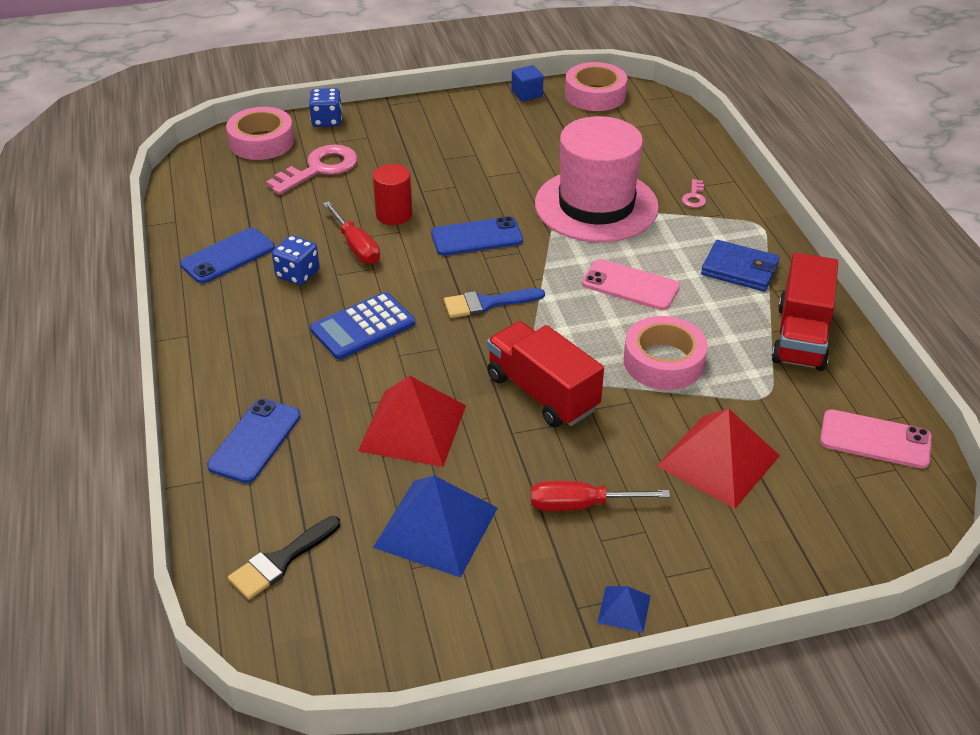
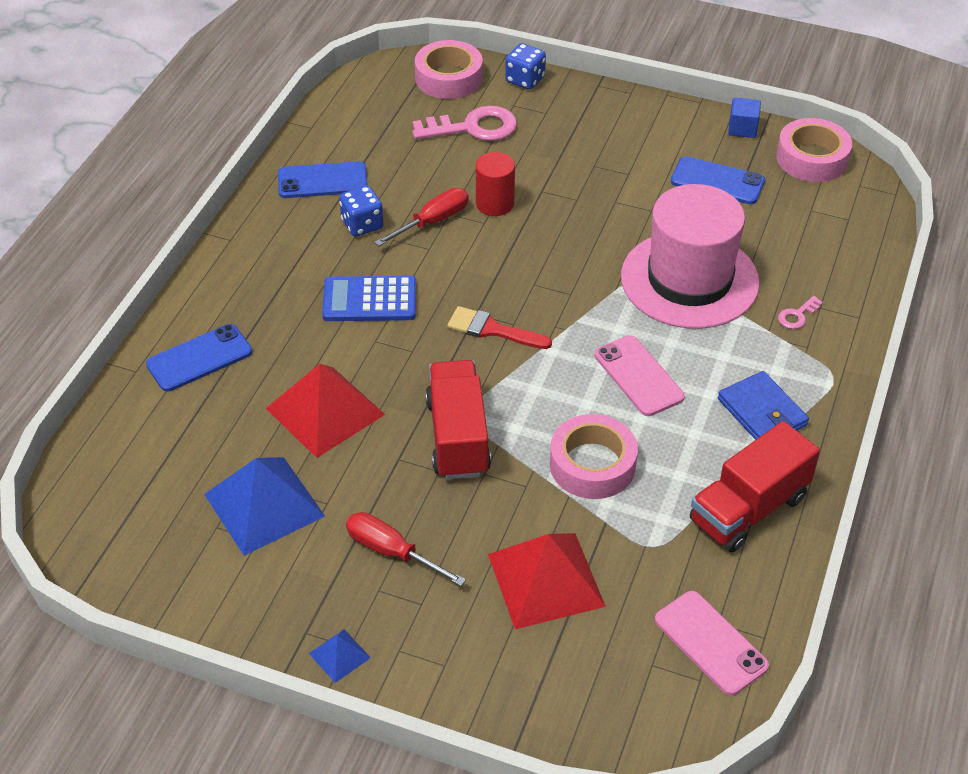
camera: 35 degrees right, 5 degrees up
(280, 561) = (132, 467): black brush -> none
(356, 247) = (433, 221): red screwdriver -> red screwdriver turned 135 degrees counterclockwise
(477, 237) = (546, 260): blue phone -> blue phone (717, 181)
(487, 303) = (492, 330): blue brush -> red brush

